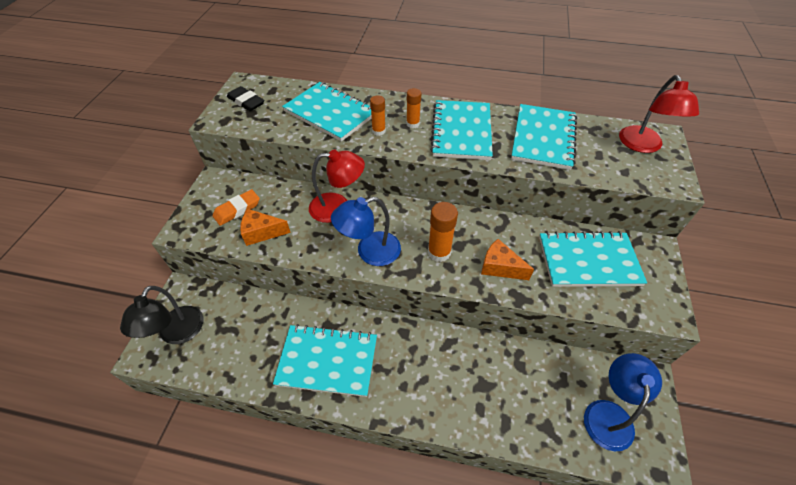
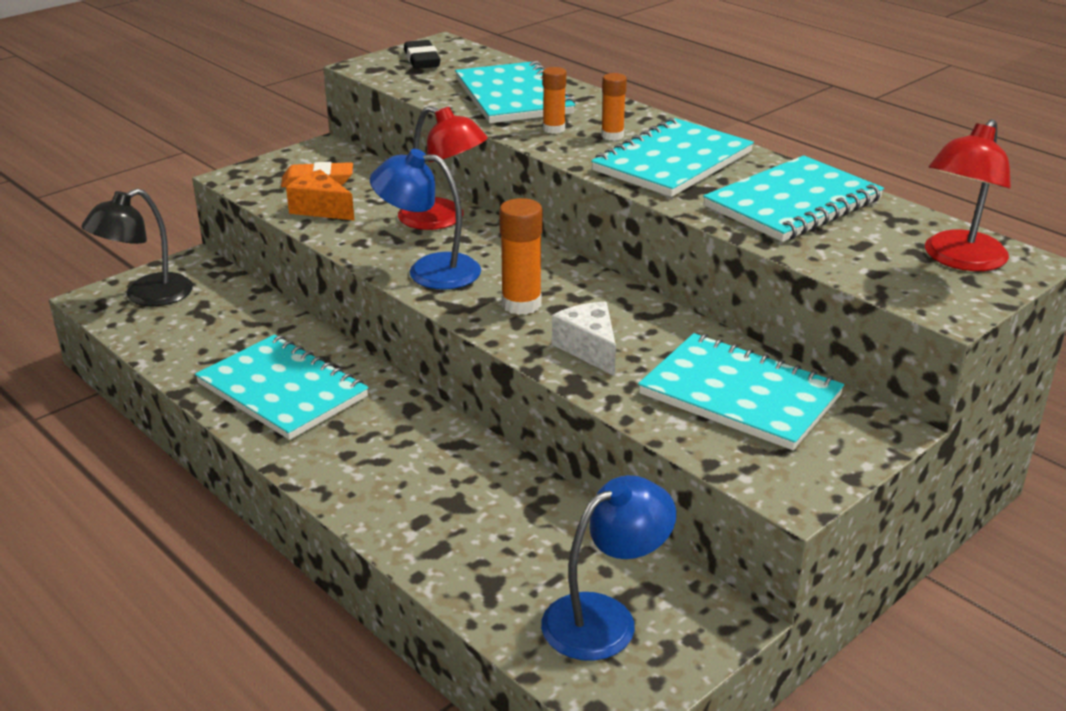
camera: 35 degrees right, 20 degrees down
(500, 267) = (589, 349): orange cheese -> white cheese

